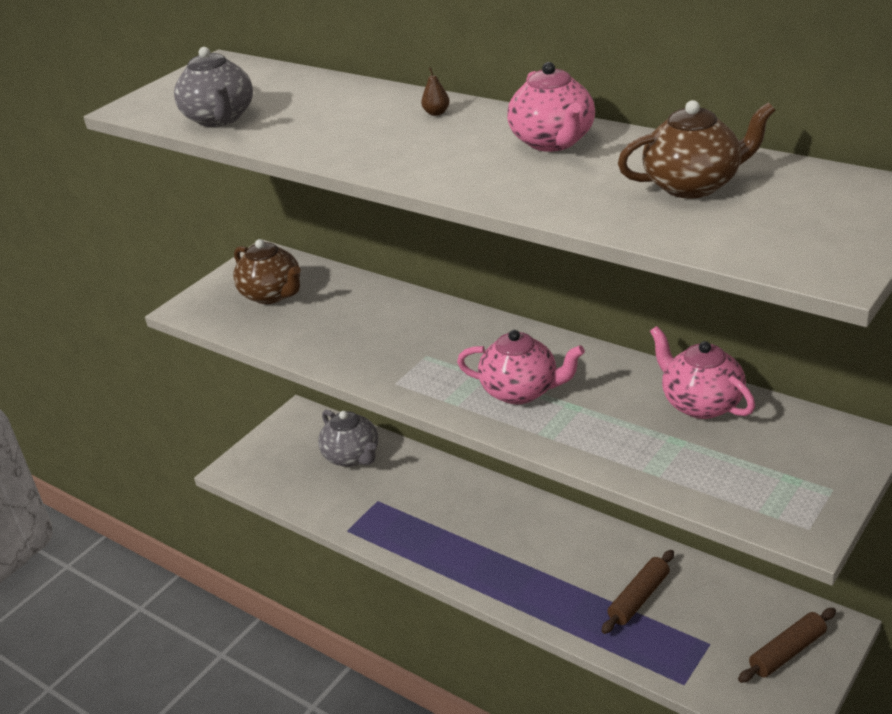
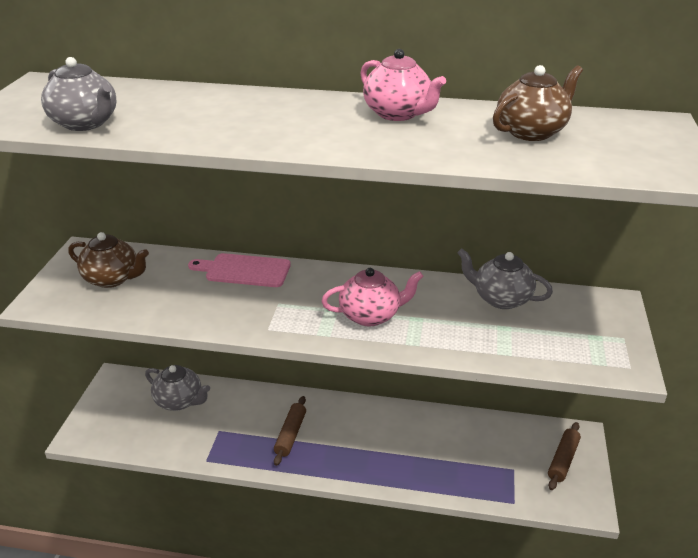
camera: 30 degrees left, 0 degrees up
(413, 310) = (244, 270): none -> pink cutting board
(436, 113) = (282, 102): brown pear -> none
(639, 598) = (450, 451): brown rolling pin -> brown rolling pin (290, 434)
(701, 403) = (501, 298): pink teapot -> grey teapot

